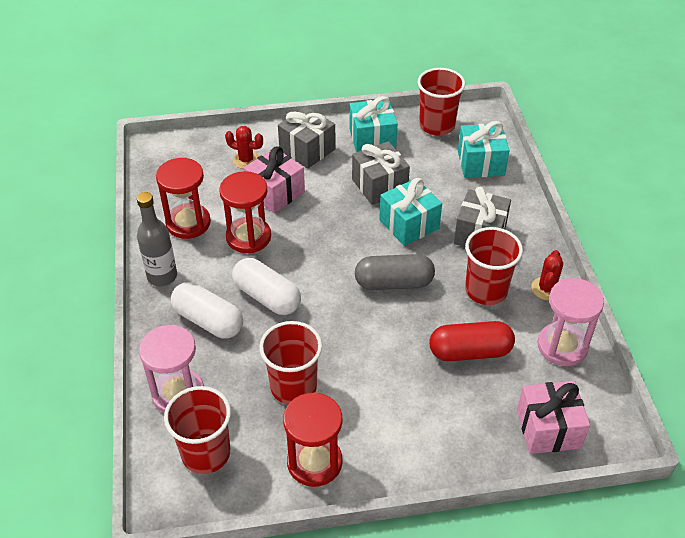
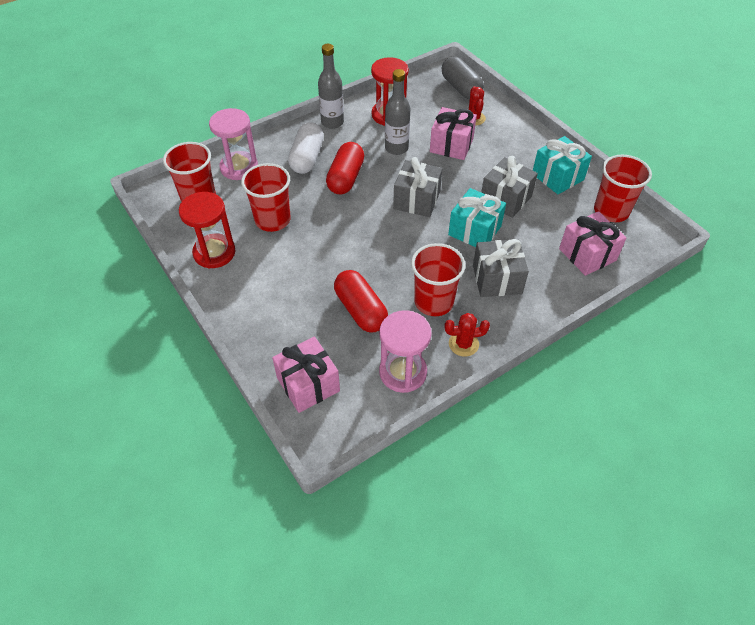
camera: 65 degrees right, 5 degrees up
(248, 237) = (396, 148): red hourglass -> grey bottle
(267, 297) = (346, 178): white capsule -> red capsule
(307, 150) = (512, 145): grey gift -> grey gift (416, 200)
(394, 283) = (404, 241): grey capsule -> grey capsule (461, 88)
(480, 163) = (587, 254): turquoise gift -> pink gift

